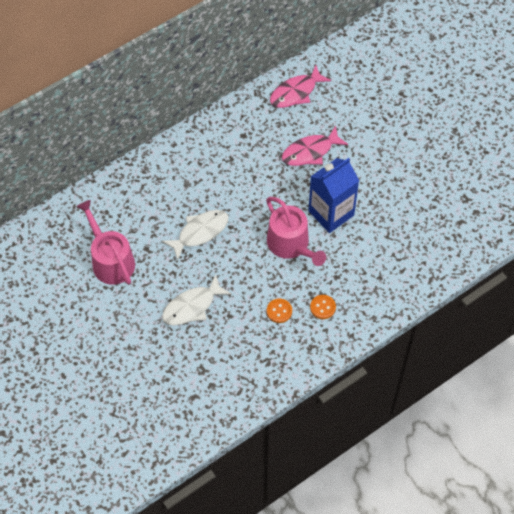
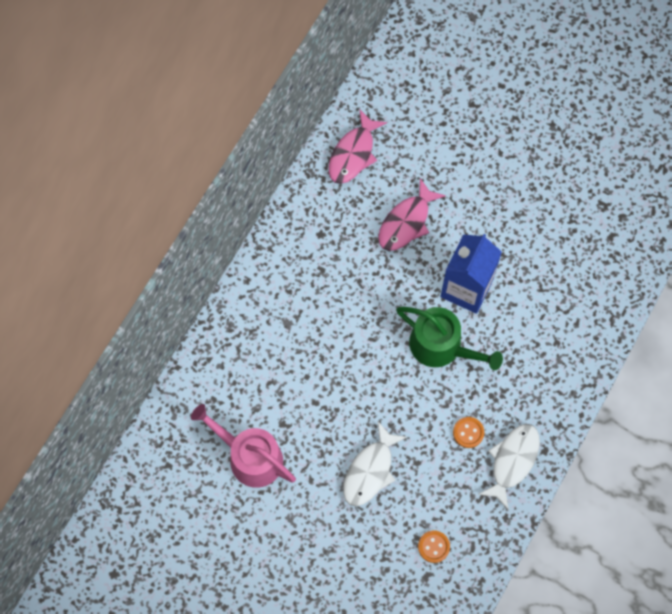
camera: 25 degrees left, 10 degrees up
(200, 232) = (333, 377): white fish -> white fish (512, 461)
(291, 244) = (441, 346): pink watering can -> green watering can
(322, 307) = (513, 406): orange button -> orange button (433, 547)

